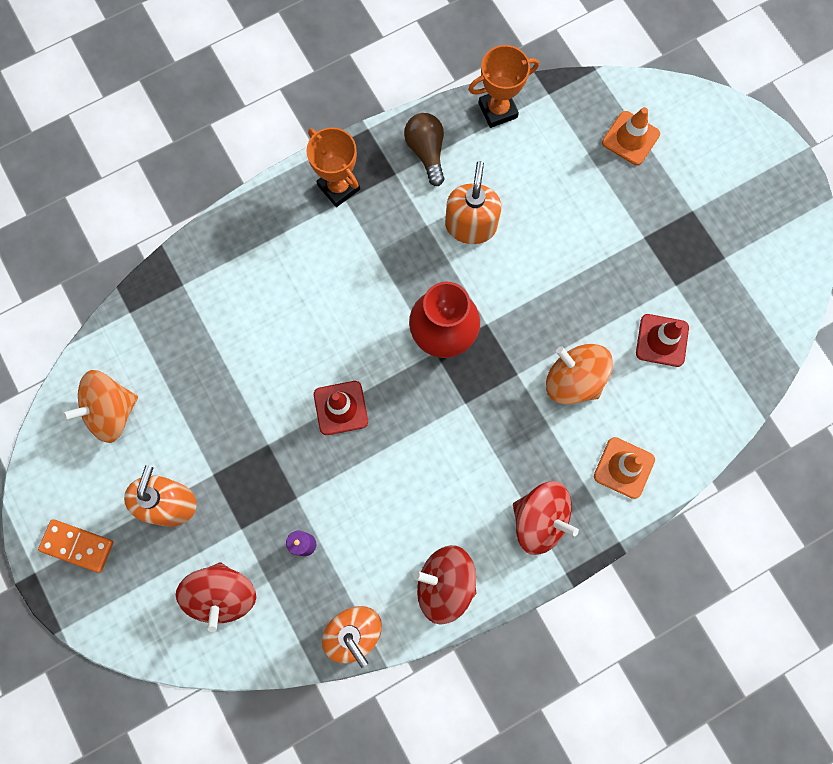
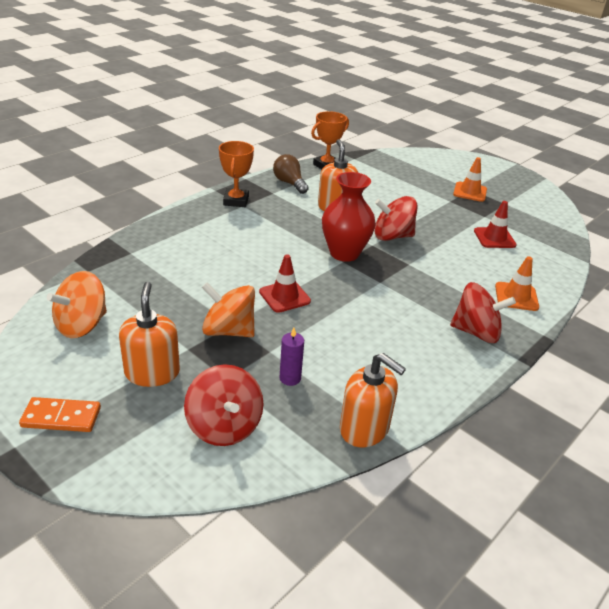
camera: 20 degrees left, 40 degrees down
(338, 187) = (236, 201): orange trophy -> orange trophy turned 60 degrees clockwise
(445, 584) = (426, 382): red spinning top -> red spinning top (392, 236)
(573, 380) = (450, 261): orange spinning top -> orange spinning top (228, 330)
(630, 138) = (414, 168): orange traffic cone -> orange traffic cone (470, 192)

